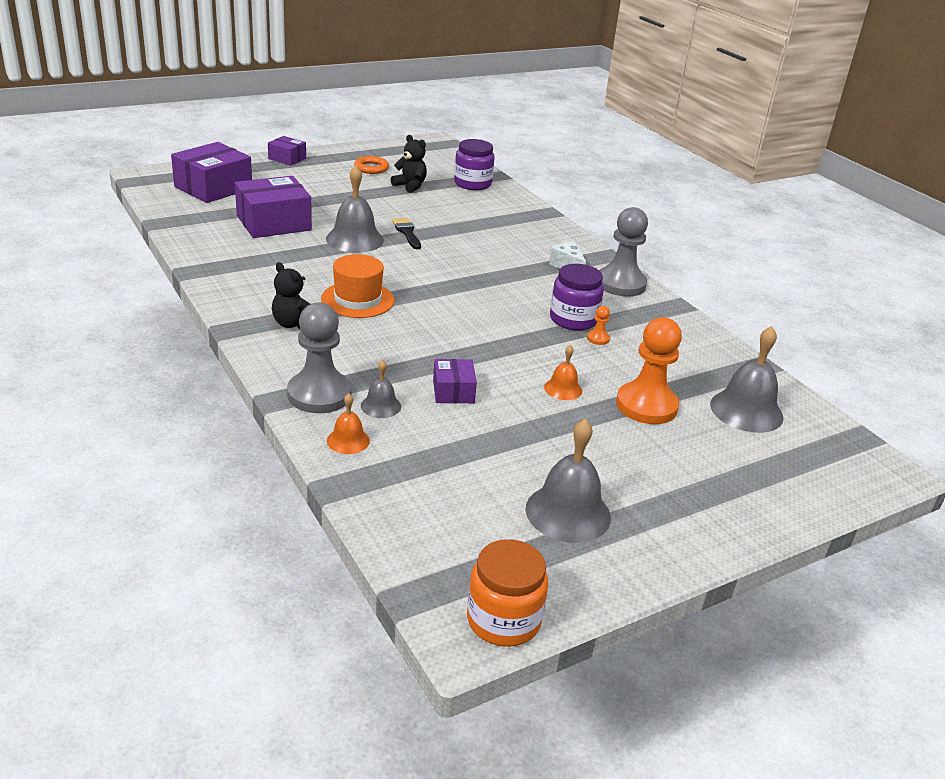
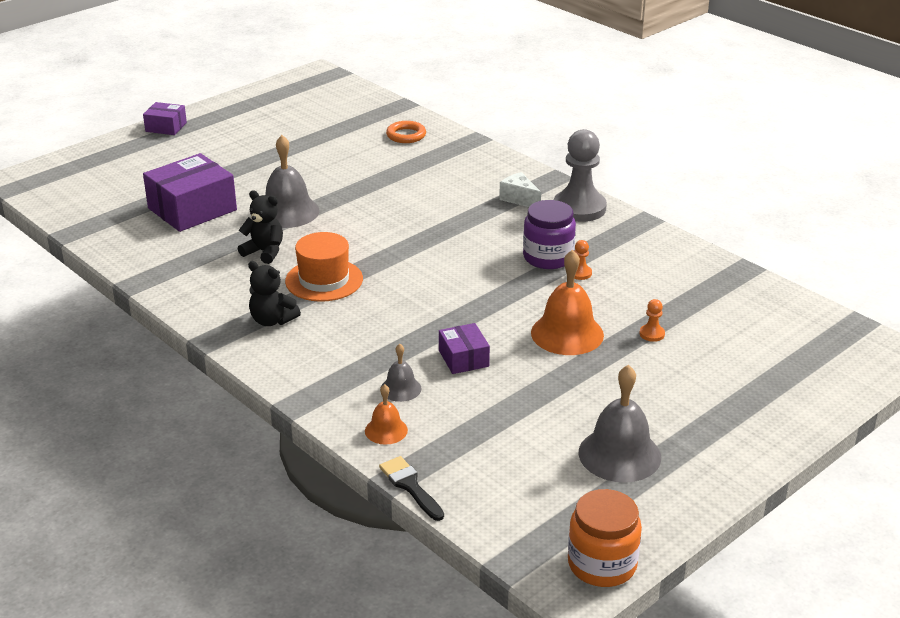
camera: 10 degrees left, 0 degrees up
(213, 188) = (104, 179): purple box -> none
(319, 394) = (335, 390): grey pawn -> none
(371, 168) = (264, 121): orange ring -> orange ring (406, 135)
(407, 232) = (338, 192): black brush -> black brush (410, 486)
(410, 186) = (316, 135): black teddy bear -> black teddy bear (264, 252)
(472, 184) = (381, 120): purple jar -> none
(563, 389) = (567, 333): orange bell -> orange bell, size x1.87
(646, 406) = (652, 334): orange pawn -> orange pawn, size x0.41
(746, 410) = (745, 319): grey bell -> none

